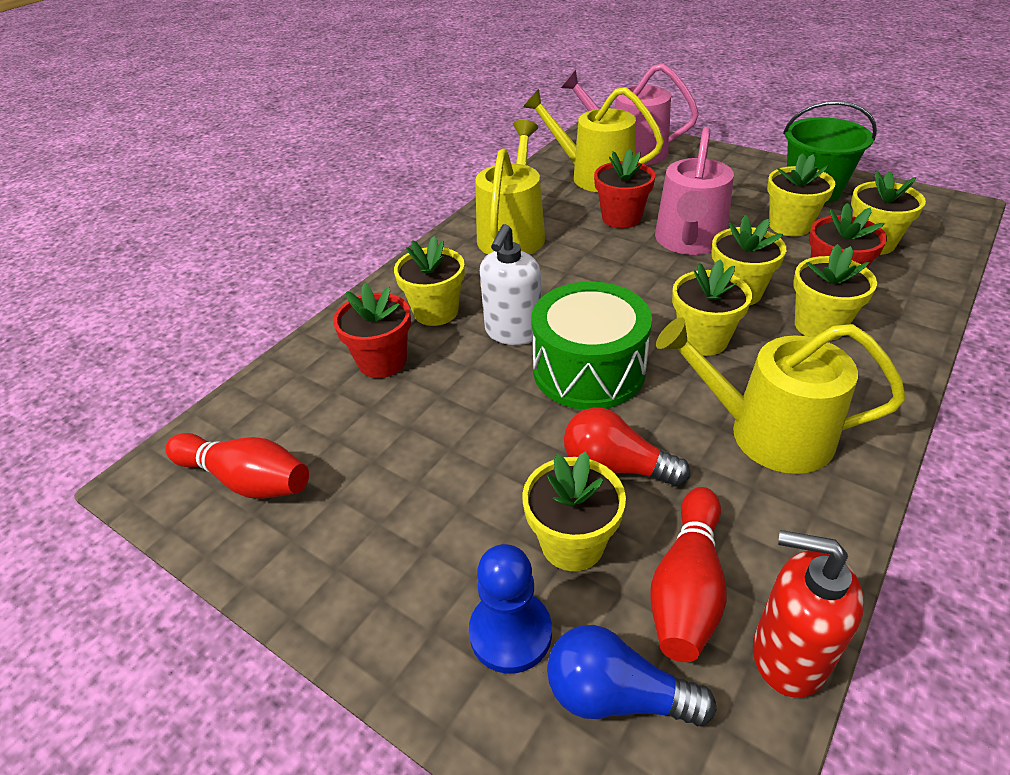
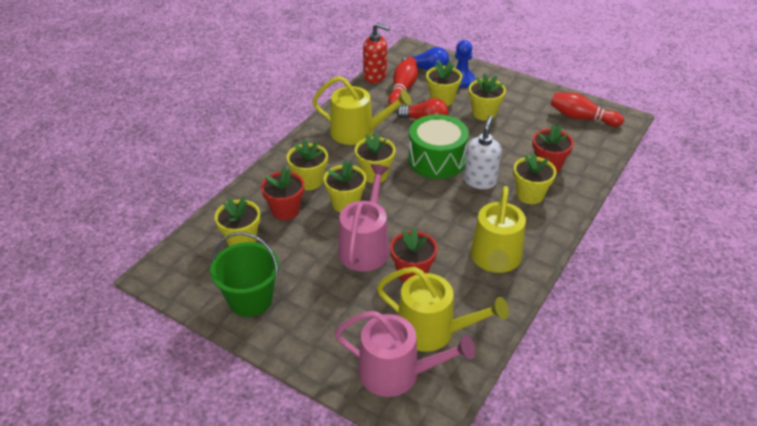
camera: 175 degrees right, 0 degrees up
(789, 226) = (289, 259): yellow flower pot -> yellow flower pot (484, 113)

